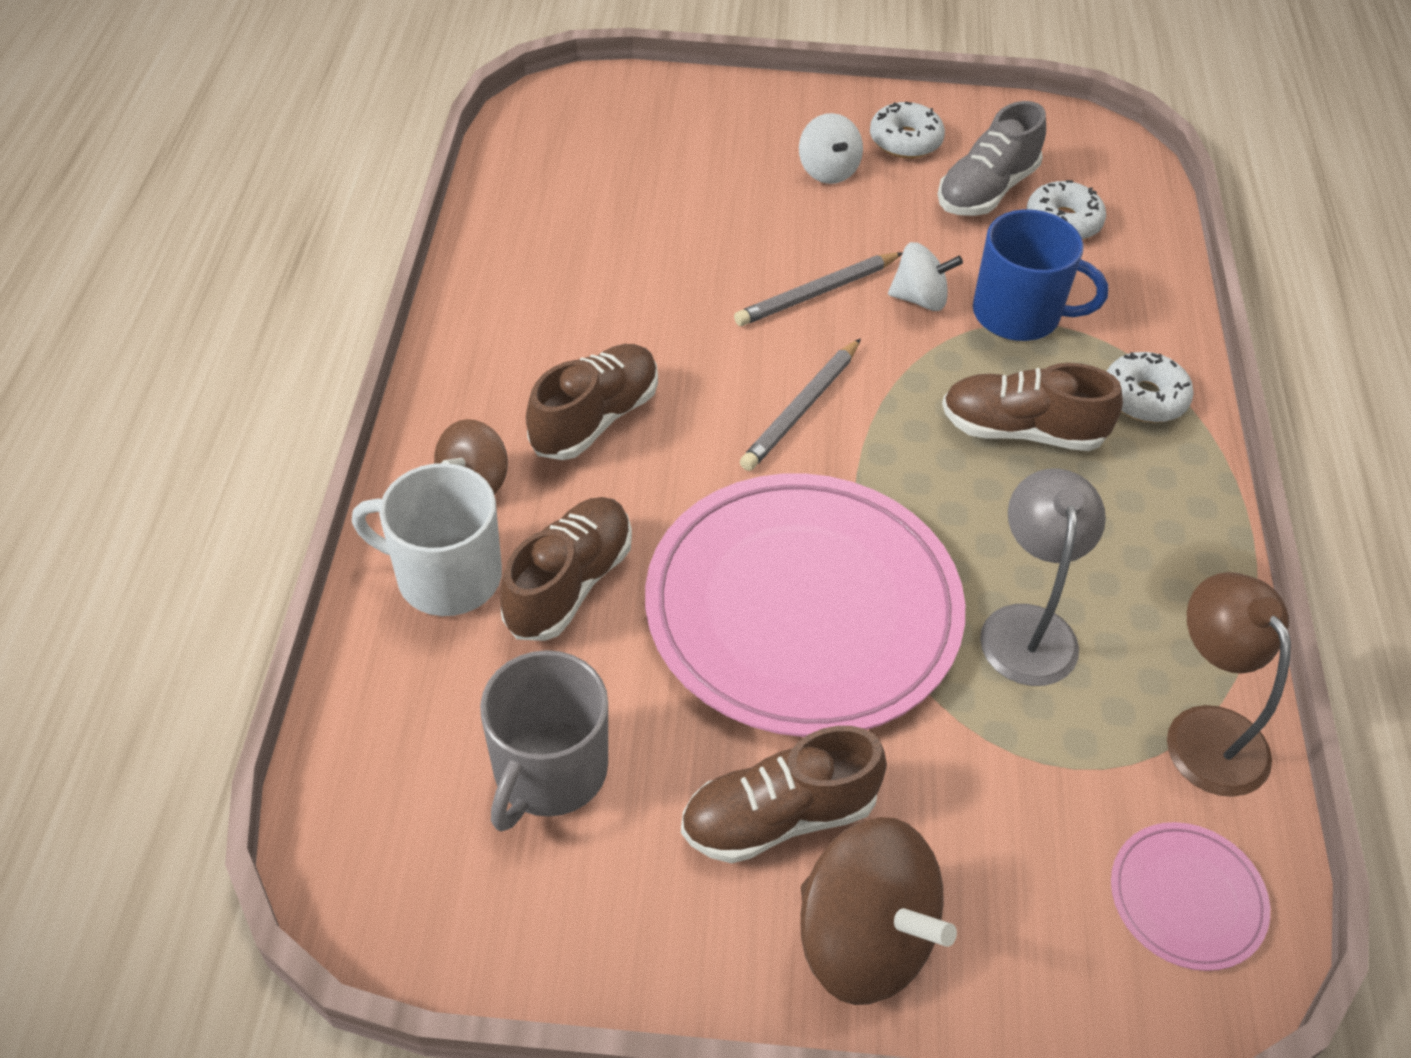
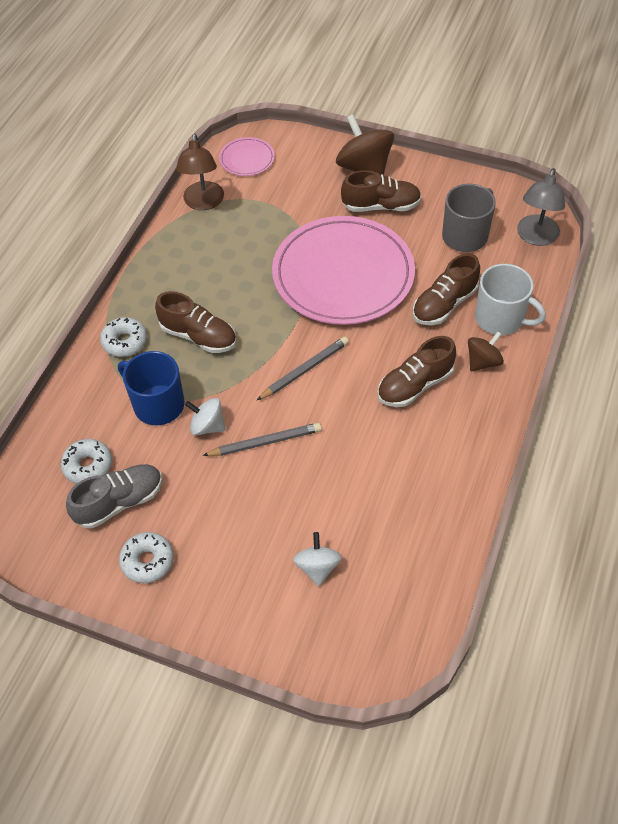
camera: 160 degrees left, 5 degrees up
(828, 170) = (214, 543): white spinning top -> white spinning top (317, 567)
(1027, 626) = (250, 250): grey lamp -> grey lamp (535, 237)

